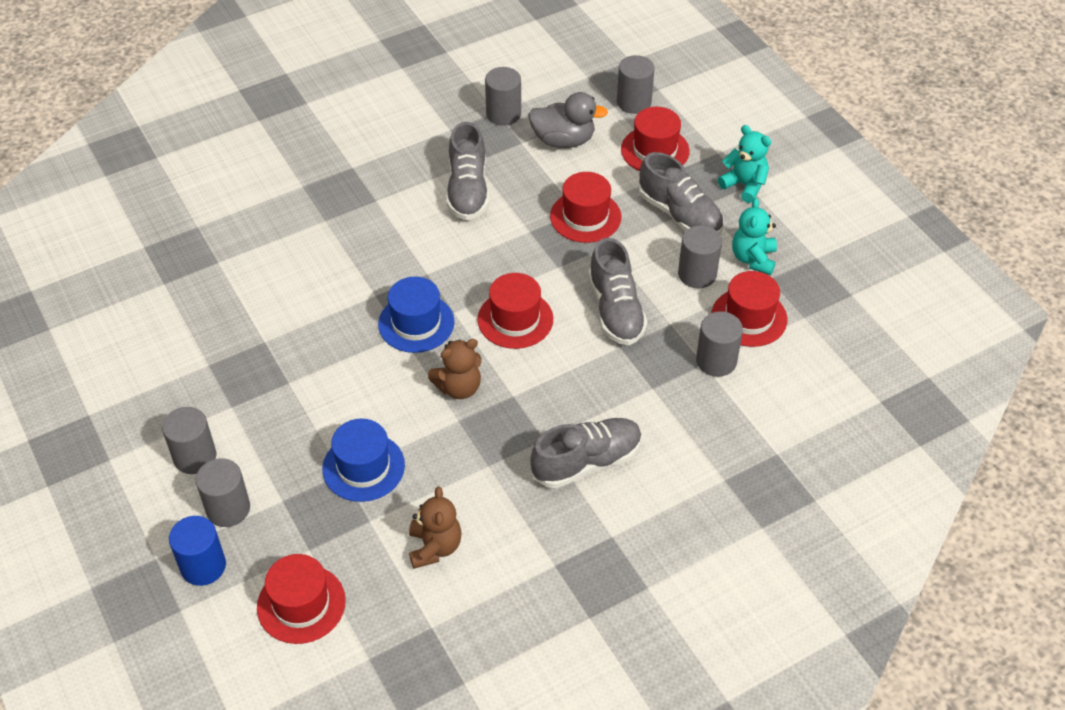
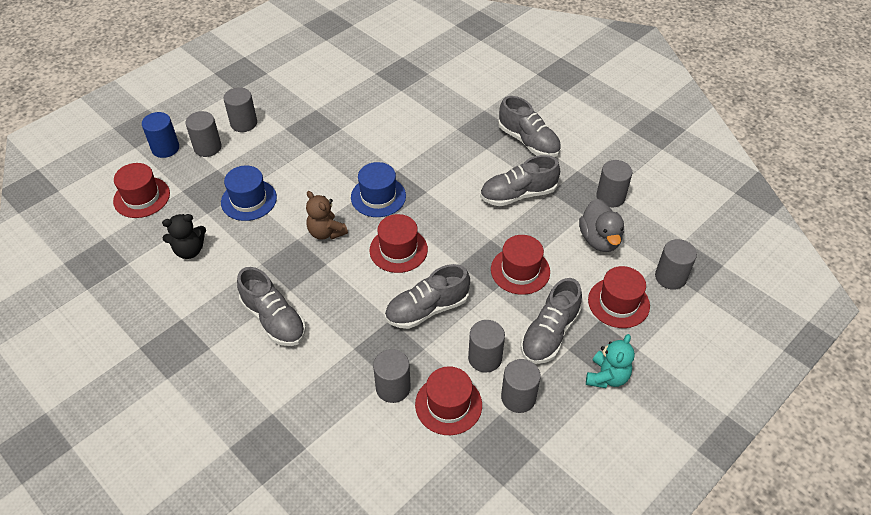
camera: 75 degrees right, 0 degrees up
(381, 159) = (528, 141): none -> grey shoe
(434, 547) = (189, 250): brown teddy bear -> black teddy bear
(753, 259) = (518, 397): turquoise teddy bear -> grey cylinder

